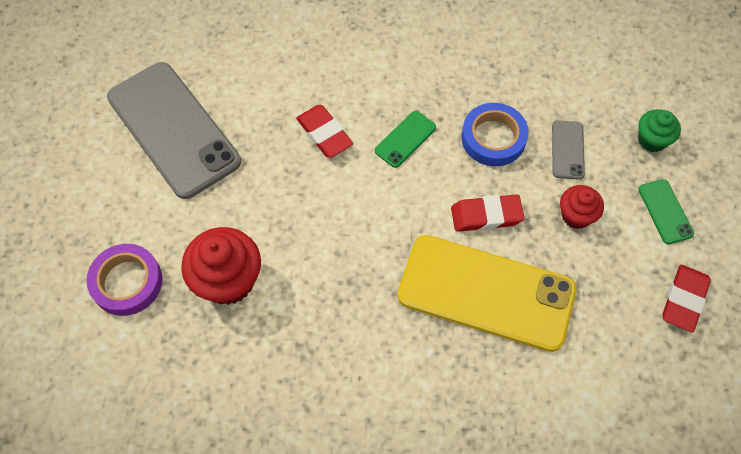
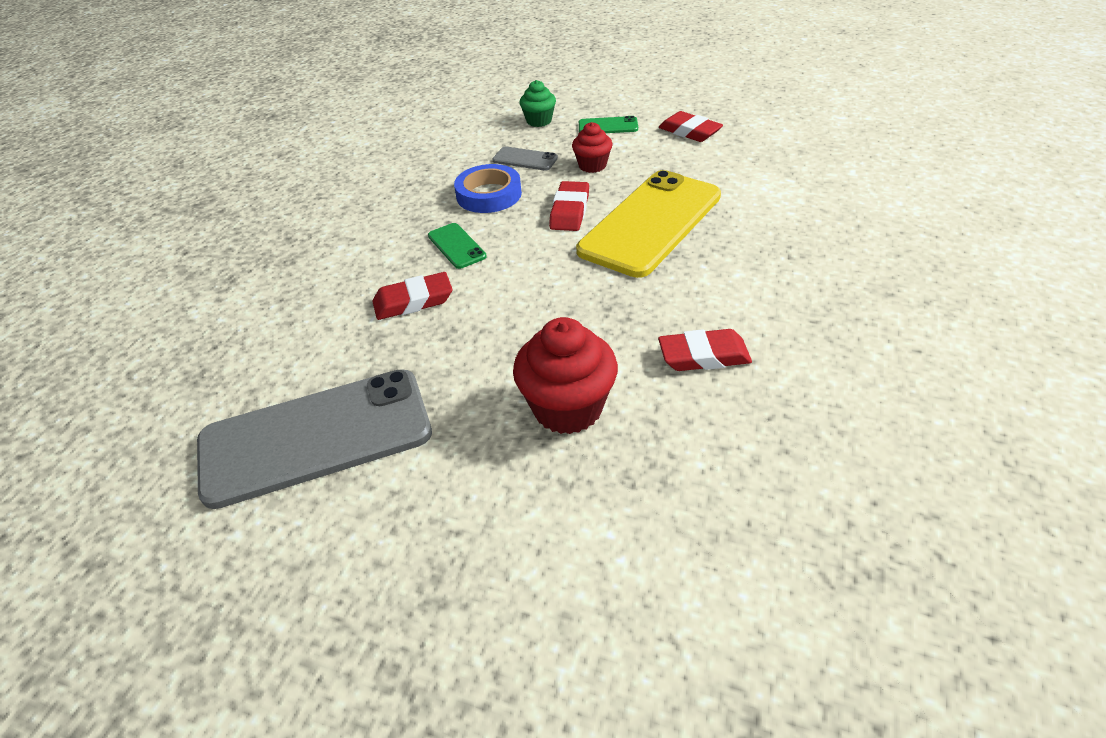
camera: 70 degrees left, 20 degrees down
(127, 282) = (529, 517): purple tape -> none
(305, 370) = (704, 356): none -> red eraser

